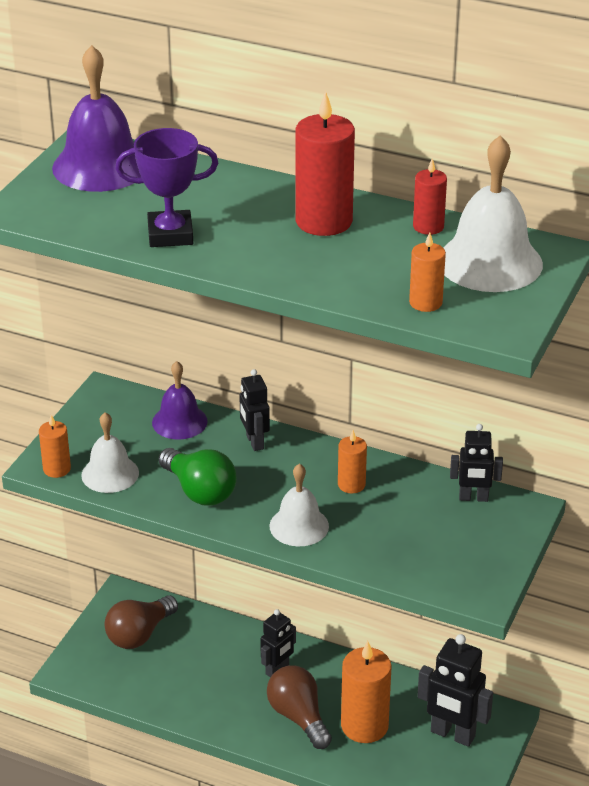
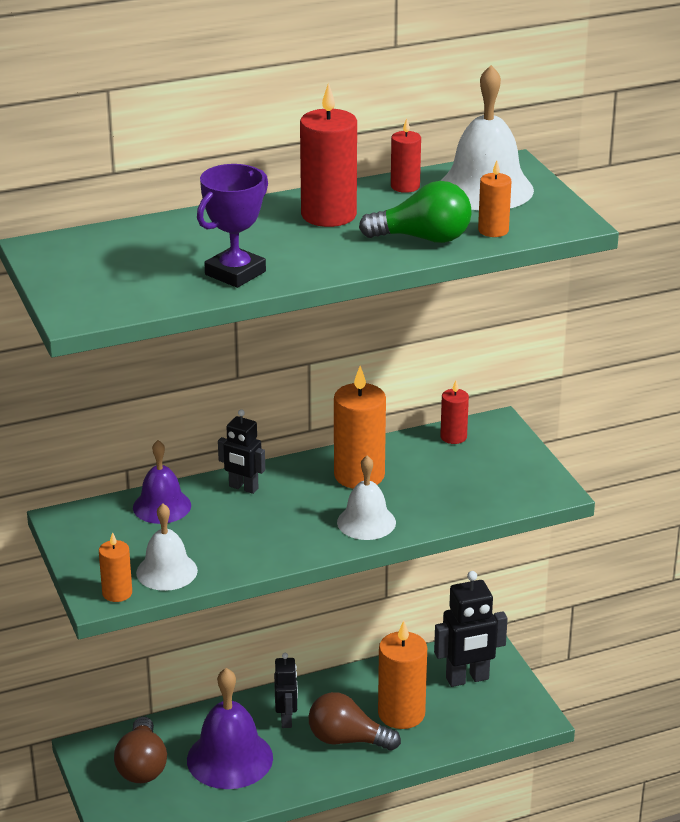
camera: 45 degrees left, 5 degrees down
(101, 166) = (84, 255): purple bell -> purple bell (229, 758)
(199, 491) = (256, 542): green light bulb -> green light bulb (423, 238)
(351, 484) = (359, 475): orange candle -> orange candle, size x1.85
(473, 498) = (453, 437): black robot -> red candle

